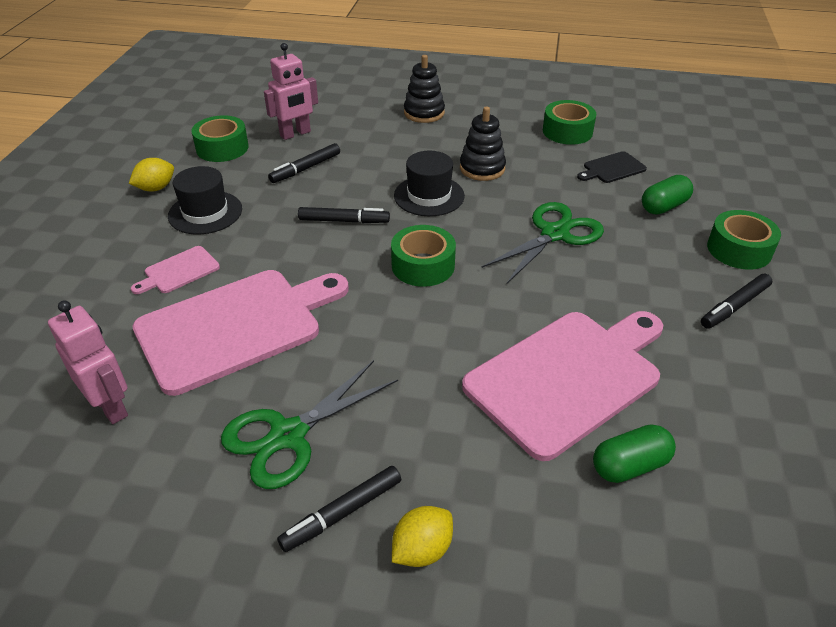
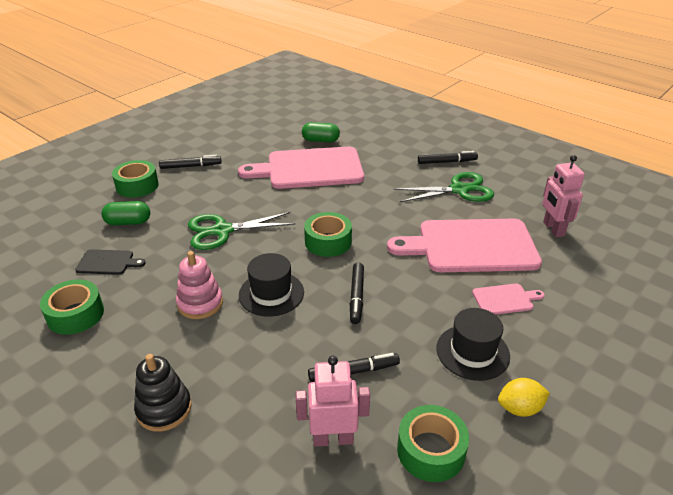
camera: 150 degrees left, 5 degrees down
(343, 221) = (357, 296): black marker -> black marker turned 120 degrees counterclockwise
(422, 549) = (421, 146): yellow lemon -> none
(482, 168) = (200, 303): black stacking toy -> pink stacking toy

